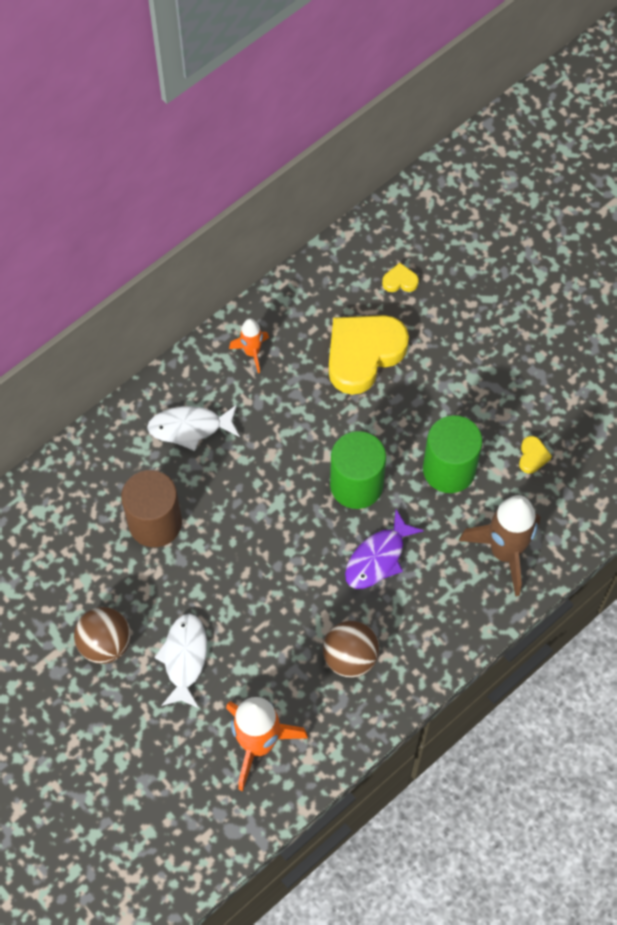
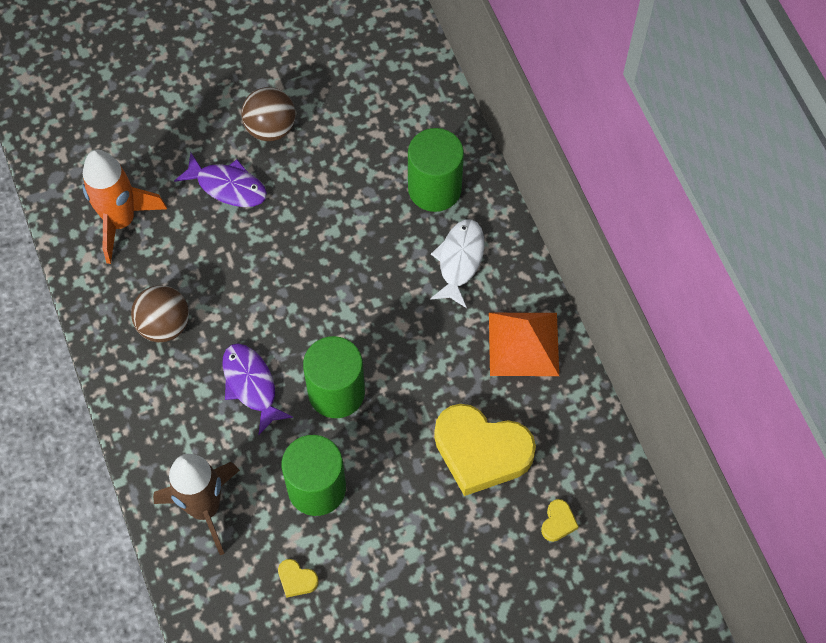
camera: 110 degrees right, 0 degrees up
(122, 472) = (434, 188): none -> green cylinder
(155, 523) = (371, 201): brown cylinder -> none
(184, 658) = (228, 186): white fish -> purple fish
(252, 352) = (523, 344): orange rocket -> orange pyramid
(363, 354) = (481, 451): yellow heart -> yellow heart turned 135 degrees clockwise

